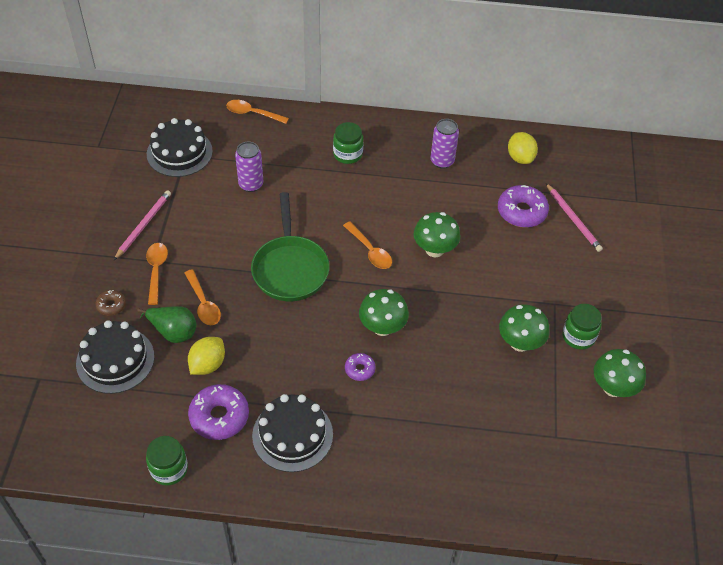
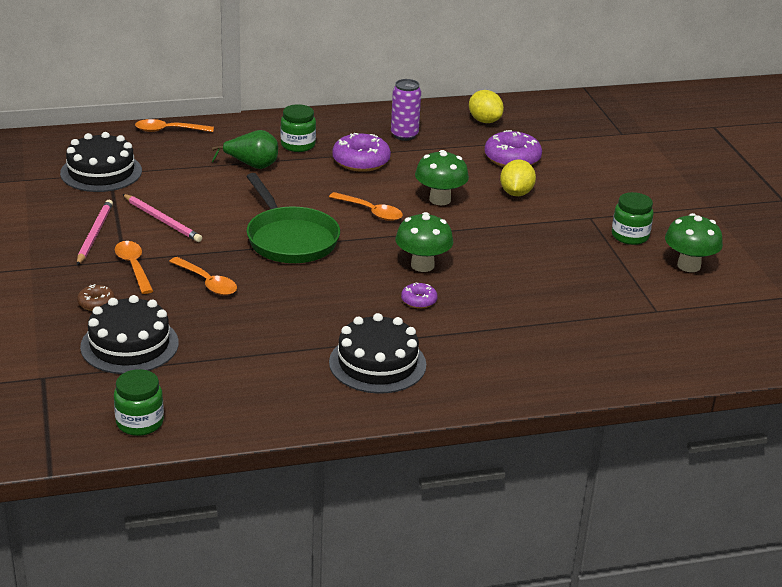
camera: 20 degrees left, 20 degrees down
(169, 469) = (252, 418): green jar -> green jar (140, 422)
(173, 332) = (185, 310): green pear -> green pear (252, 165)
(207, 364) = (243, 328): yellow lemon -> yellow lemon (516, 193)
(219, 416) = (284, 366): purple donut -> purple donut (361, 161)
(251, 184) = (202, 183): purple can -> none
(520, 343) = (574, 251): green mushroom -> none
(573, 219) = (568, 155): pink pencil -> pink pencil (162, 220)

